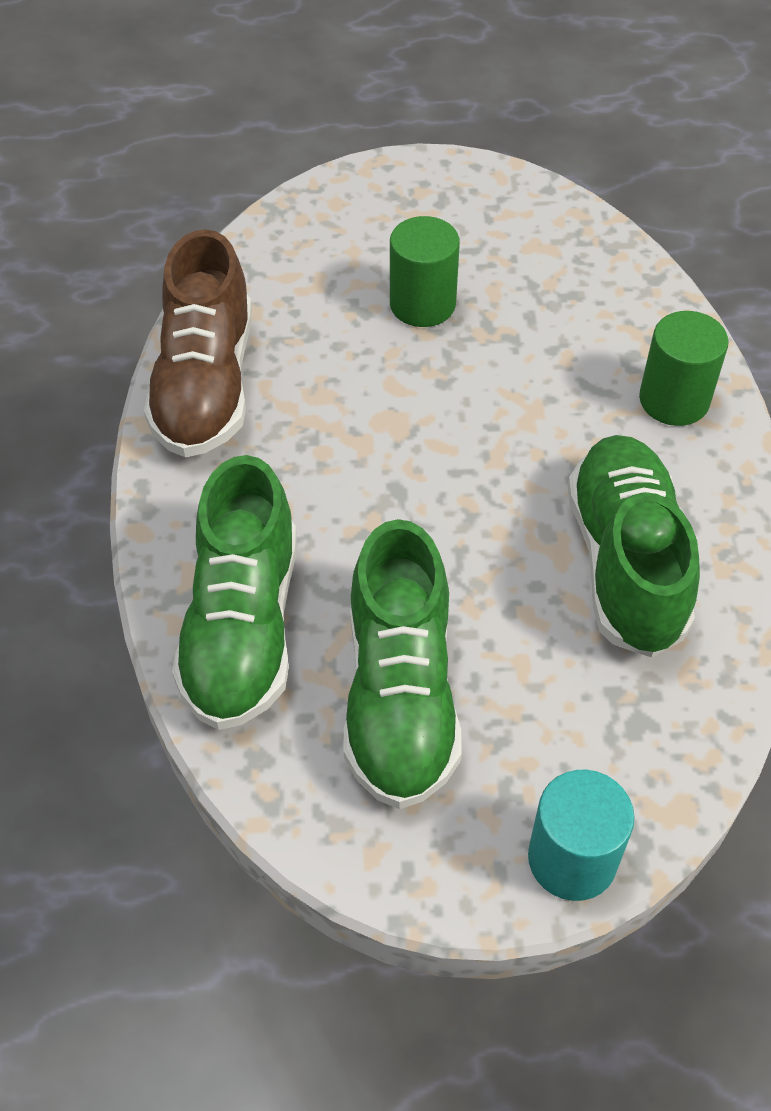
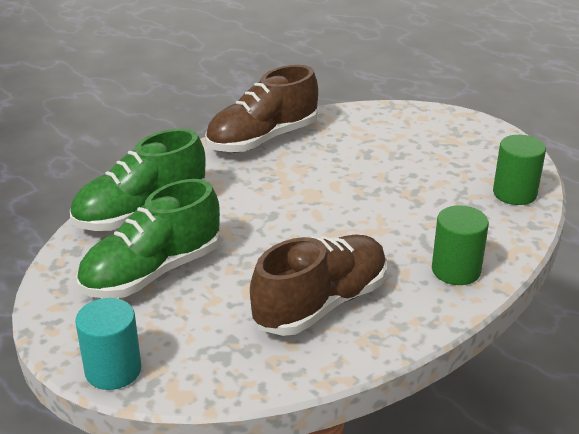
camera: 50 degrees right, 20 degrees down
(422, 304) = (397, 168): green cylinder -> green cylinder (514, 193)
(625, 563) = (320, 304): green shoe -> brown shoe

